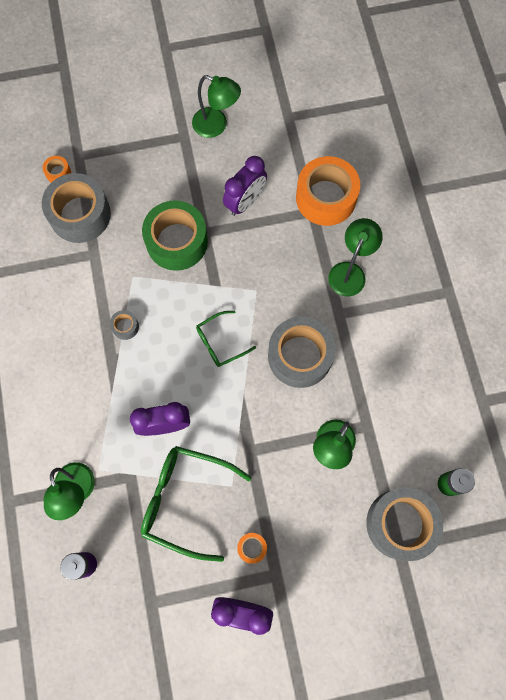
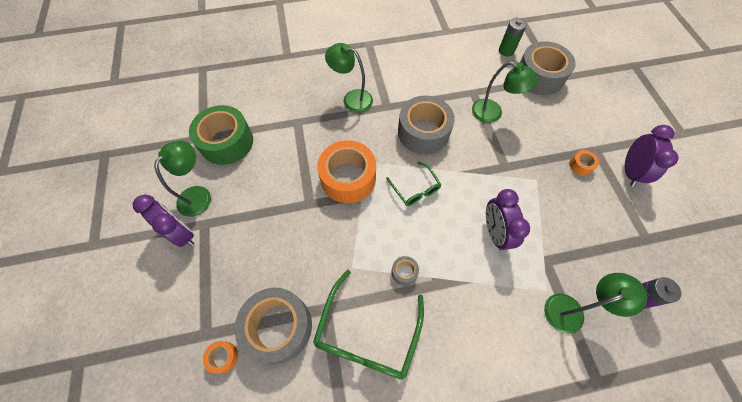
camera: 90 degrees left, 10 degrees down
(177, 241) = (317, 227): green tape -> green tape (226, 142)
(186, 500) = (556, 213): green glasses -> green glasses (367, 333)
(245, 202) = (282, 170): purple clock -> purple clock (182, 233)
(326, 198) = (286, 112): orange tape -> orange tape (348, 178)

